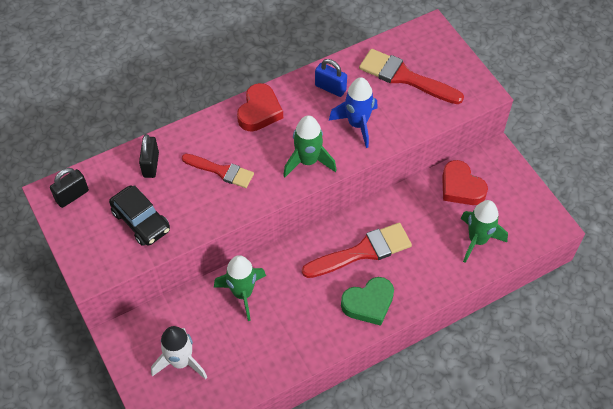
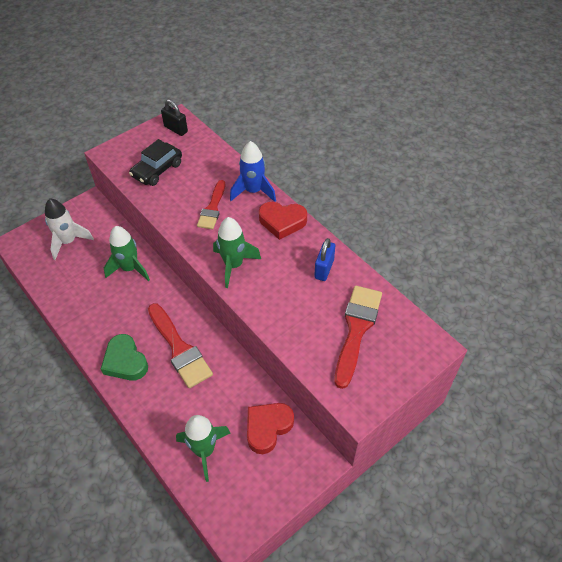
camera: 80 degrees right, 5 degrees down
(151, 165) = (211, 165): black padlock -> none
(357, 124) = (285, 297): blue rocket -> blue rocket (253, 191)

